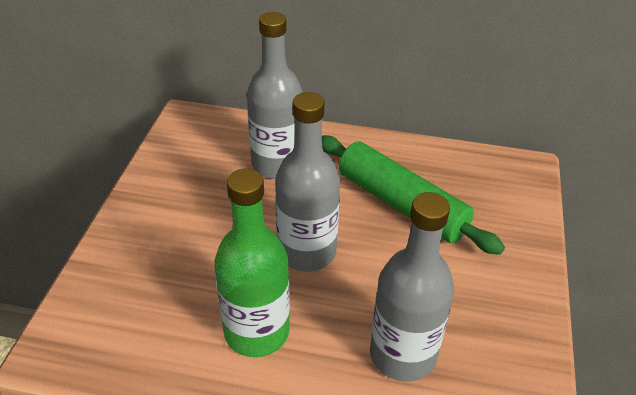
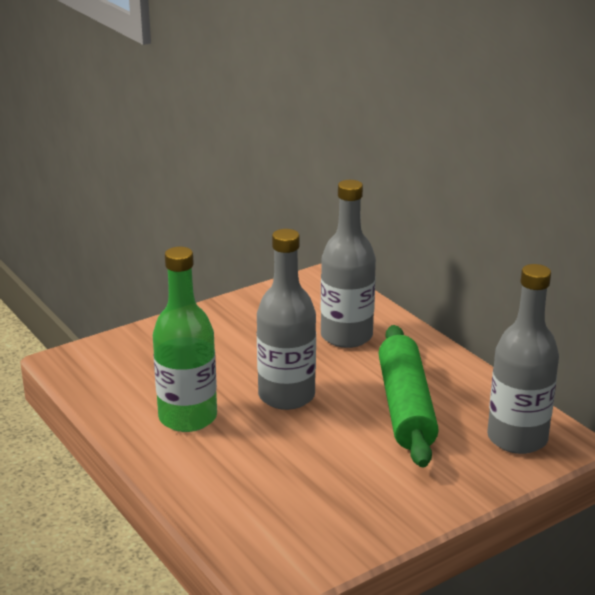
camera: 45 degrees right, 15 degrees down
(402, 354) = (262, 484): grey bottle -> grey bottle (517, 438)

